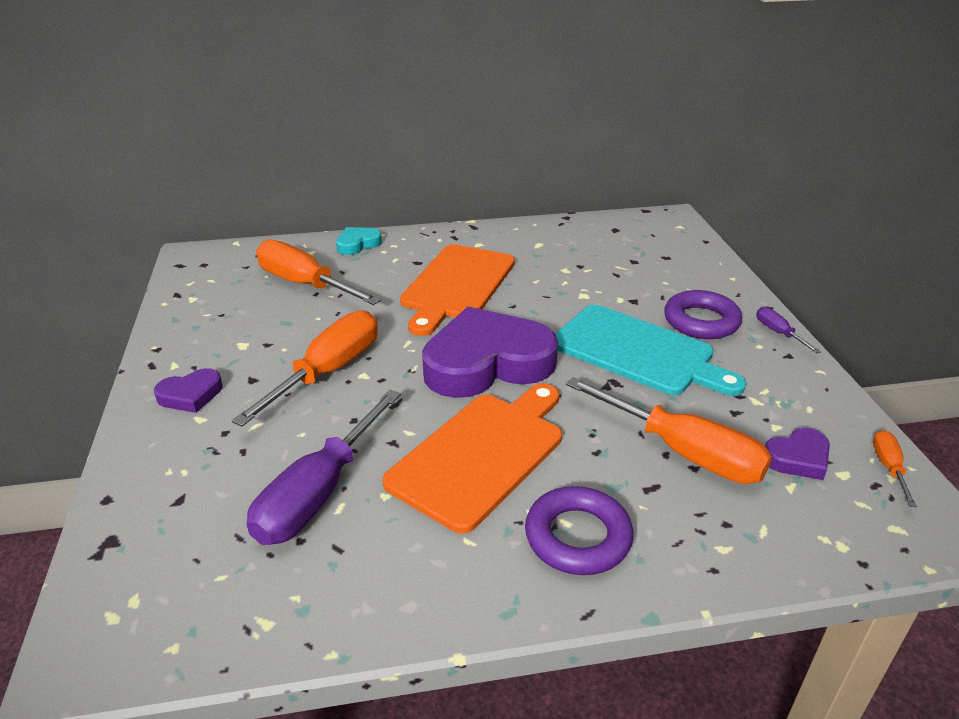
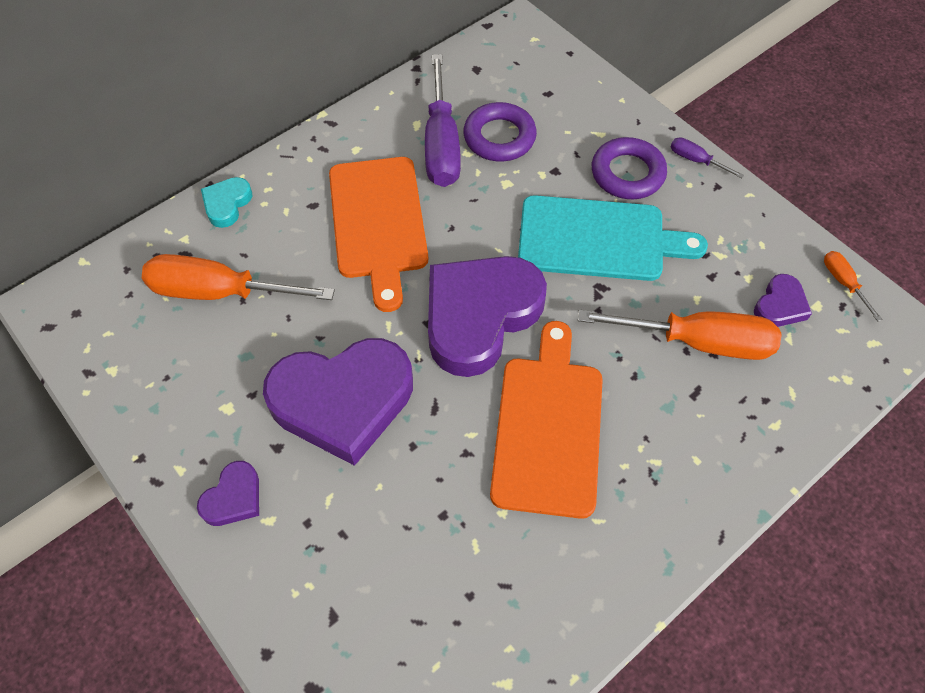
camera: 30 degrees left, 25 degrees up
(319, 492) = (447, 540): purple screwdriver -> purple screwdriver (441, 143)
(327, 372) = (343, 401): orange screwdriver -> purple heart
(578, 537) = (673, 471): purple ring -> purple ring (499, 137)

